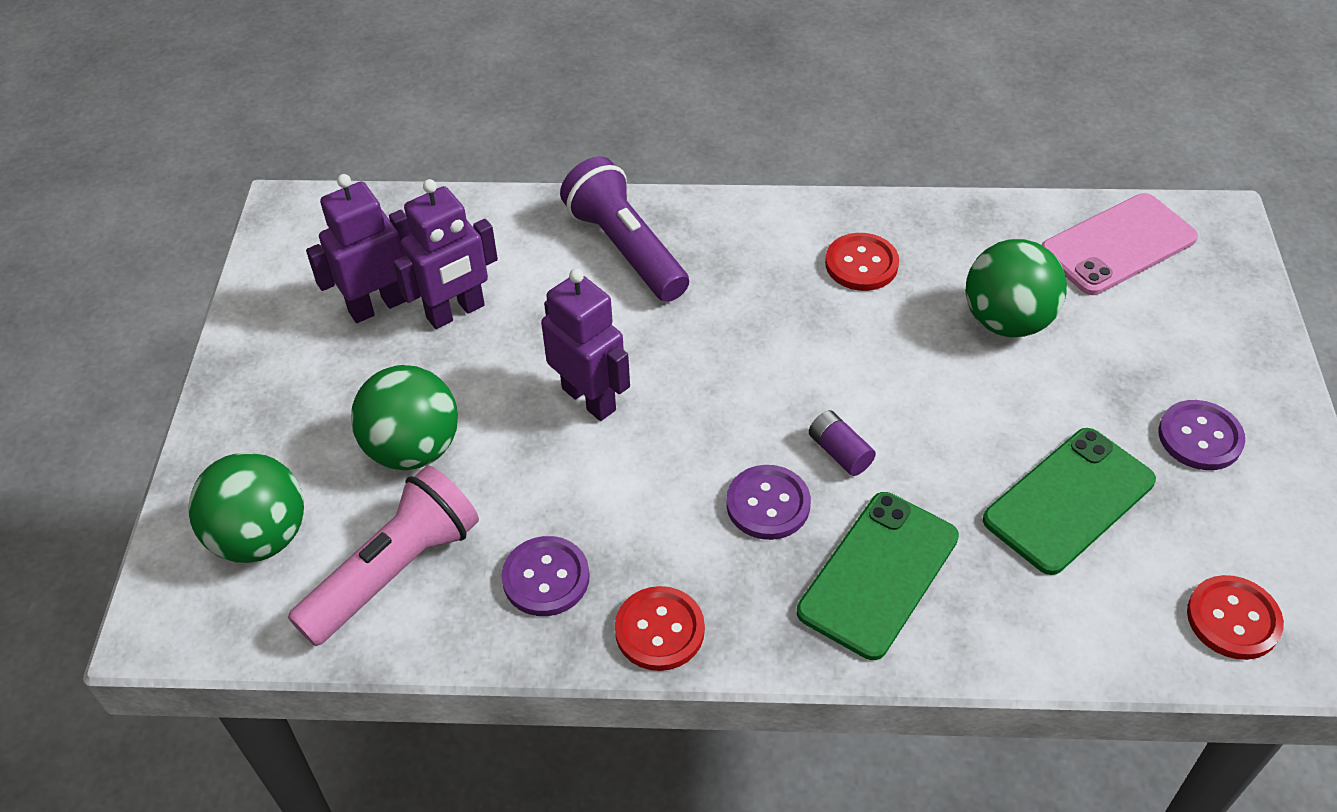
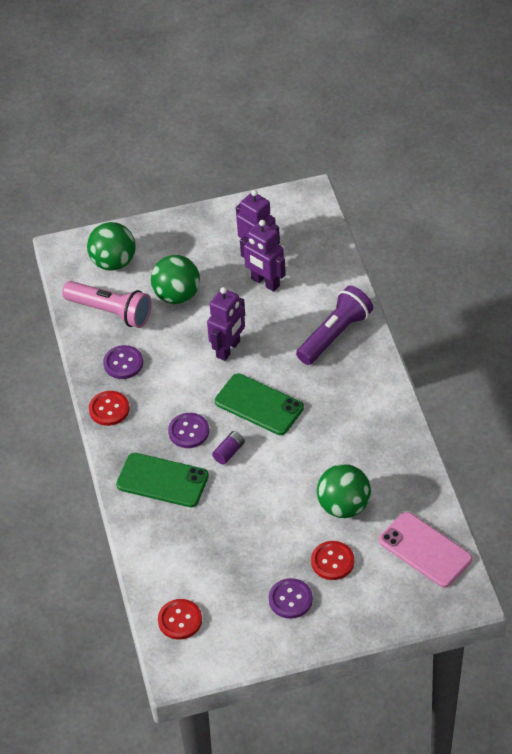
camera: 75 degrees right, 0 degrees up
(861, 264) = (362, 436): red button -> red button (332, 561)
(1068, 500) = (230, 548): green phone -> green phone (259, 405)

